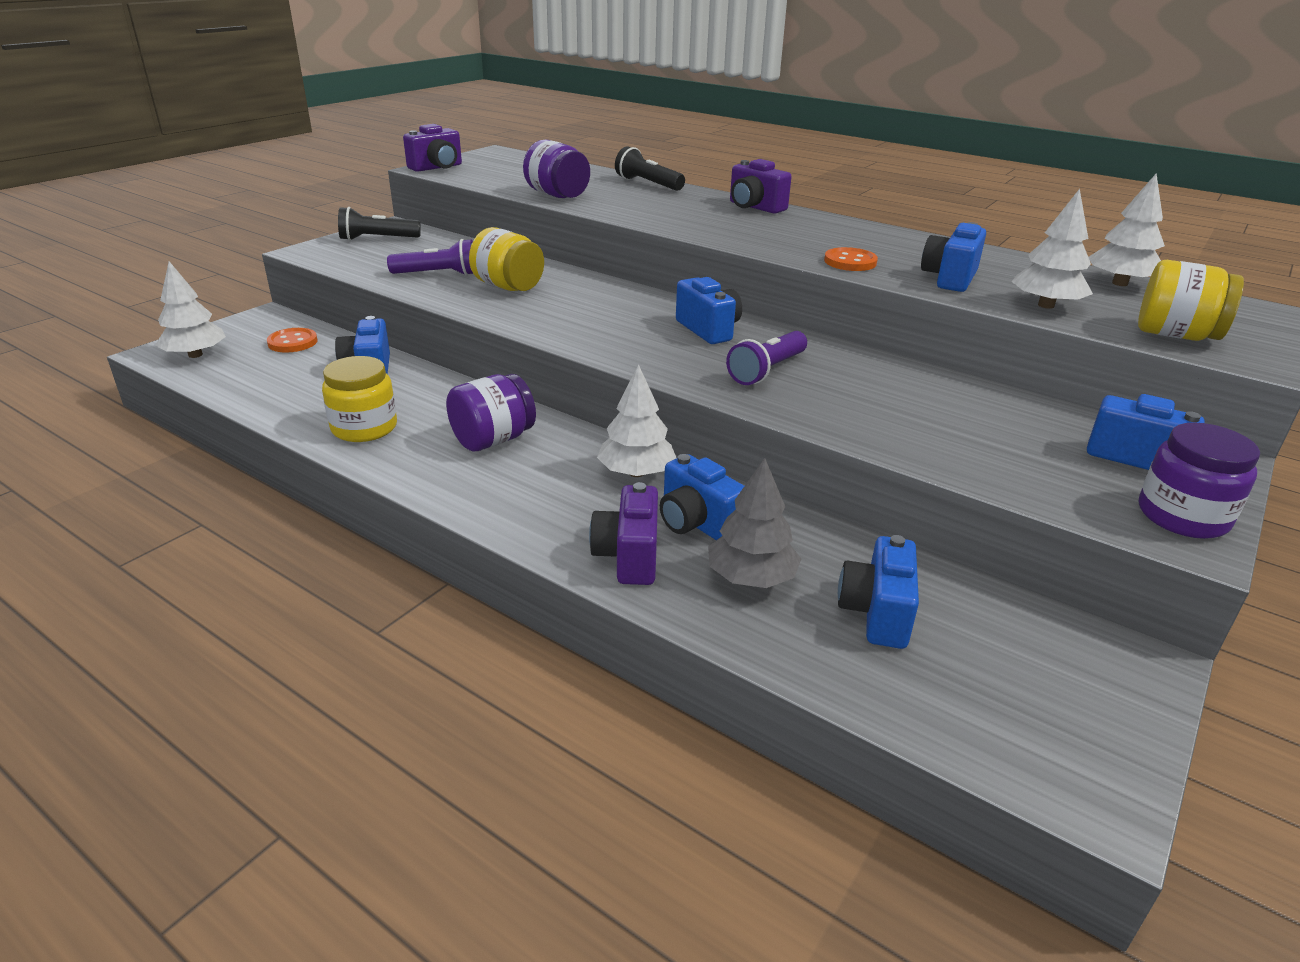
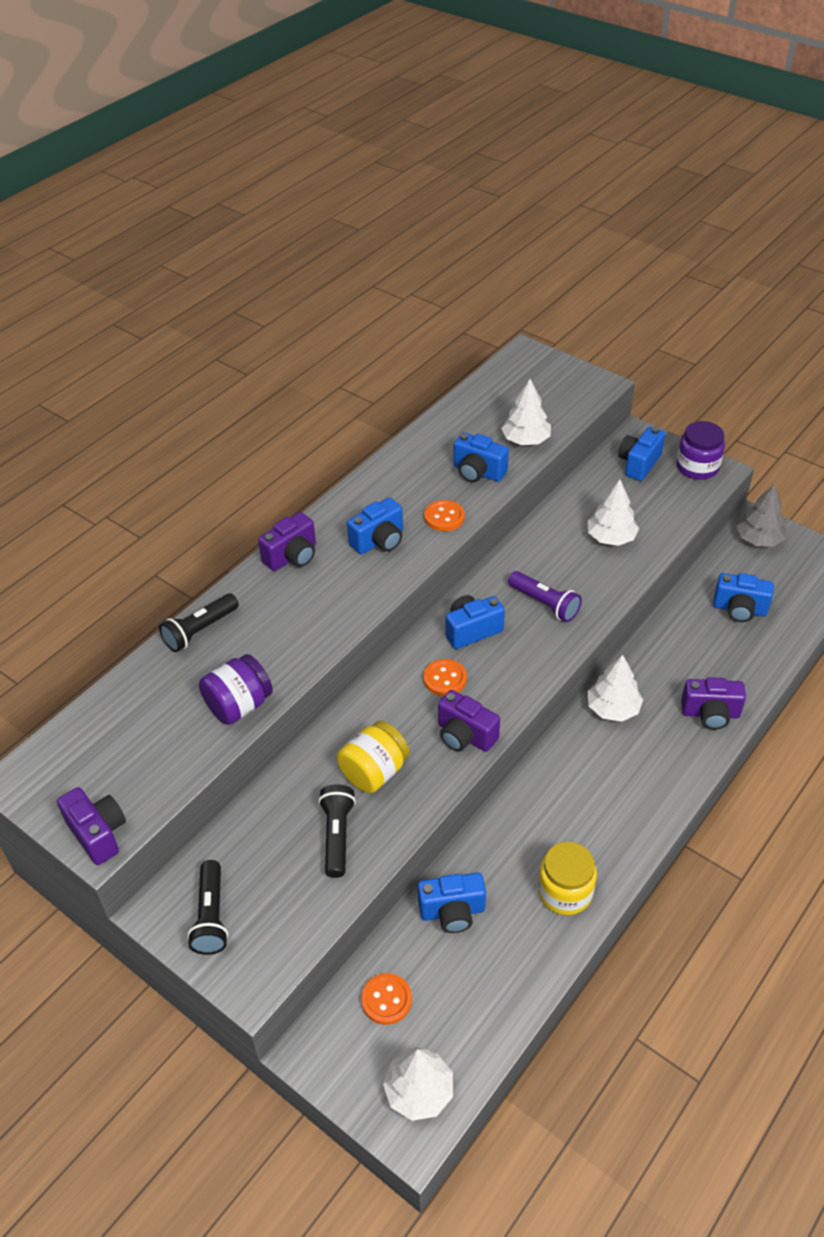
camera: 85 degrees left, 15 degrees up
(438, 274) = (337, 836): purple flashlight -> black flashlight
(493, 440) = (576, 797): purple jar -> none
(548, 324) = (465, 736): none -> purple camera
(631, 316) = (445, 679): none -> orange button
(697, 523) = (669, 678): blue camera -> blue camera (379, 541)
(751, 577) = (719, 657): grey tree -> grey tree (758, 539)
(1119, 283) = (481, 396): white tree -> white tree (611, 537)
(1175, 335) = (568, 401): yellow jar -> none

